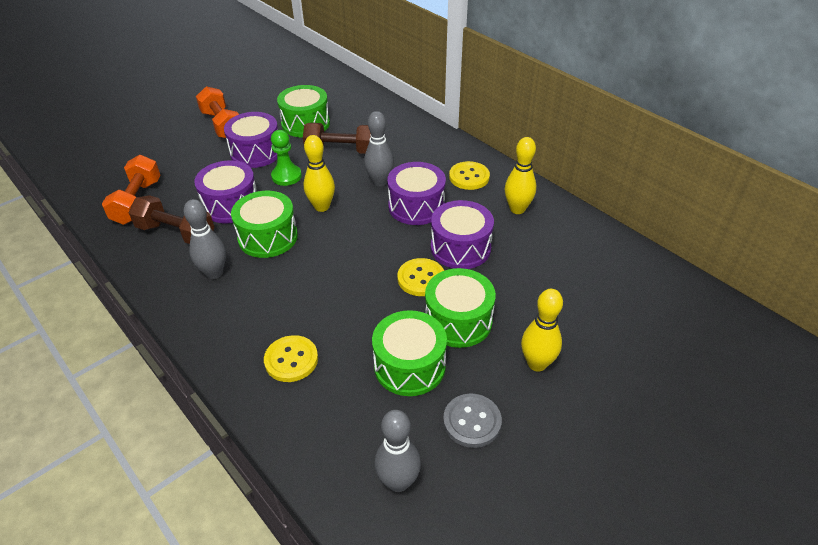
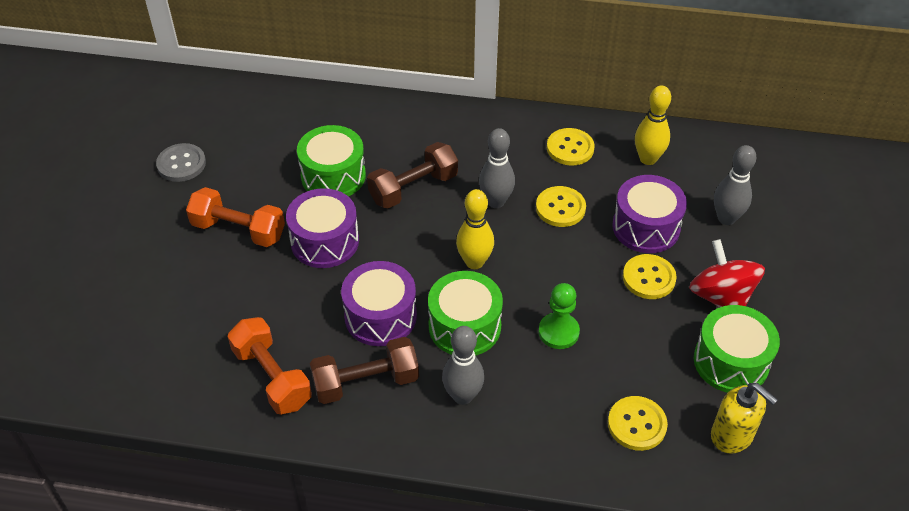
camera: 40 degrees left, 5 degrees up
(286, 176) = (395, 250): green pawn -> green pawn (558, 332)
(345, 413) = (732, 435): none -> yellow soap dispenser
(398, 482) = (828, 456): grey bowling pin -> grey bowling pin (726, 218)
(416, 206) = (560, 208): purple drum -> yellow button
(458, 321) = (721, 297): green drum -> red spinning top
(472, 421) = (823, 373): grey button -> grey button (181, 164)
(537, 363) = (814, 294): yellow bowling pin -> none

